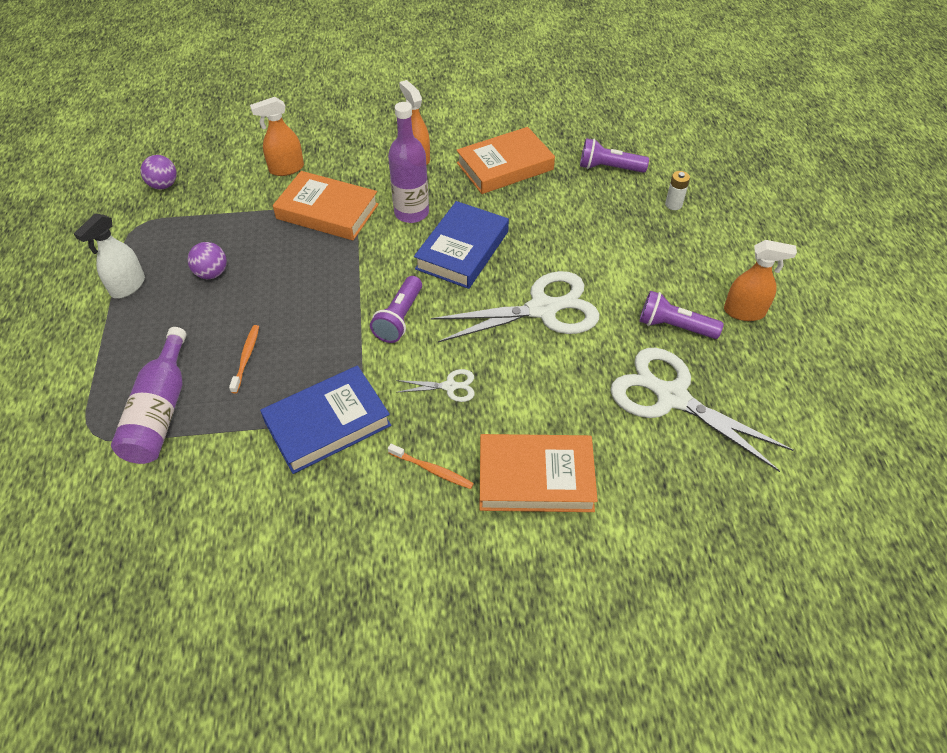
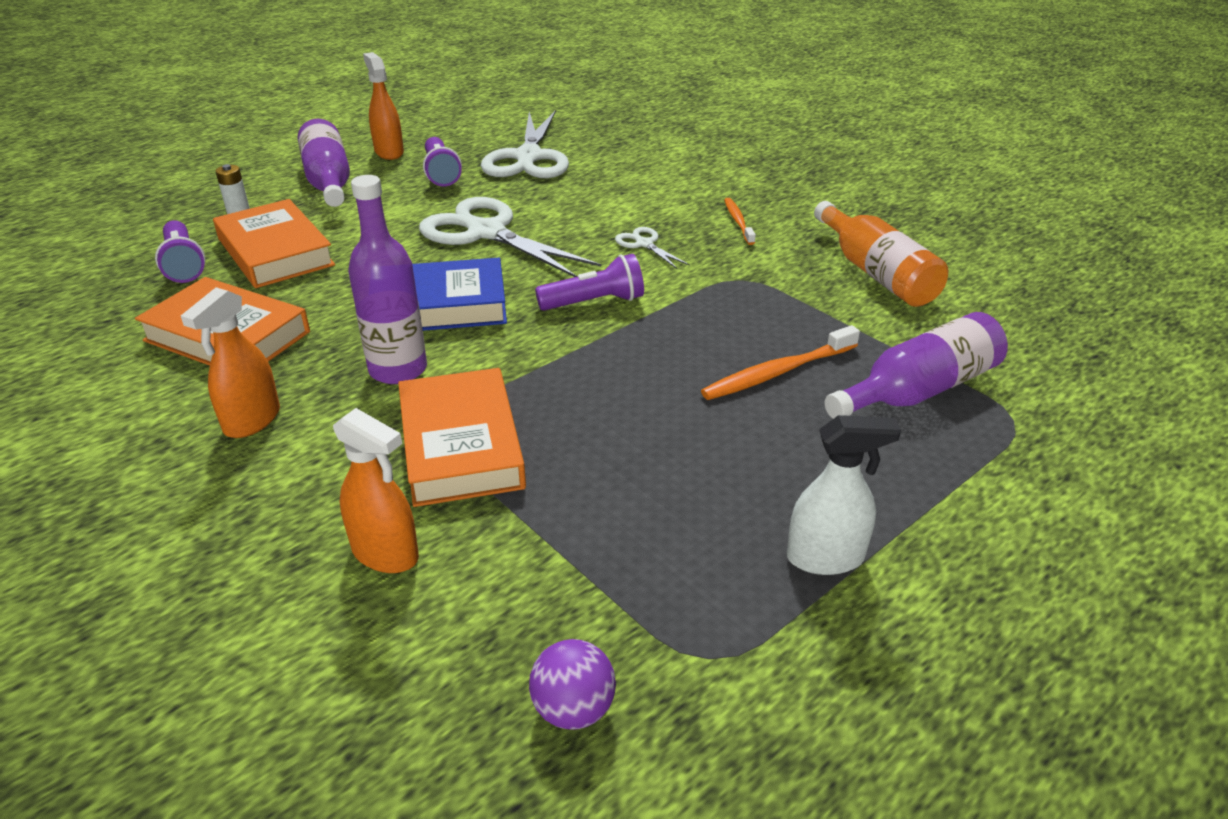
camera: 125 degrees left, 15 degrees down
(212, 273) = (699, 484): purple ball -> none
(246, 358) = (777, 372): orange toothbrush -> orange toothbrush, size x1.54
(279, 502) = (876, 273): none -> orange bottle
(327, 423) = (773, 285): blue book -> none
(535, 478) = (681, 183): orange book -> orange book (275, 252)
(702, 260) = (328, 181): none -> purple bottle

